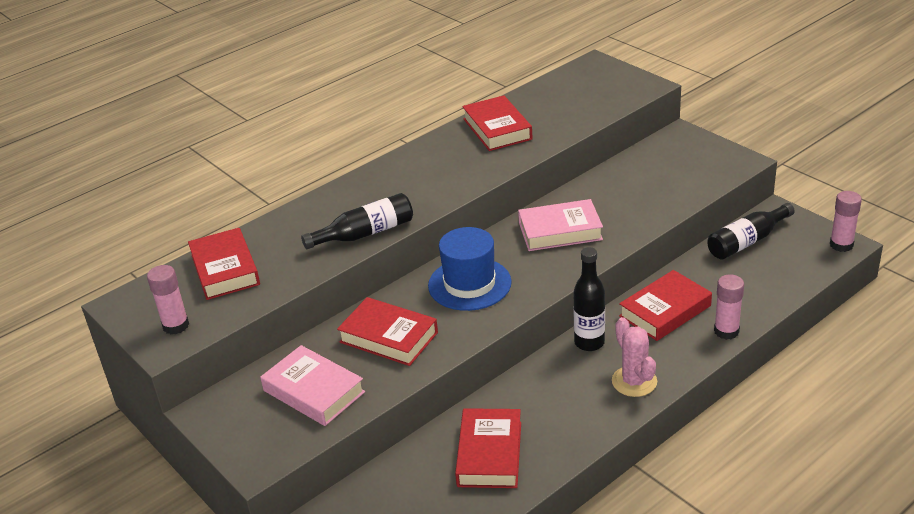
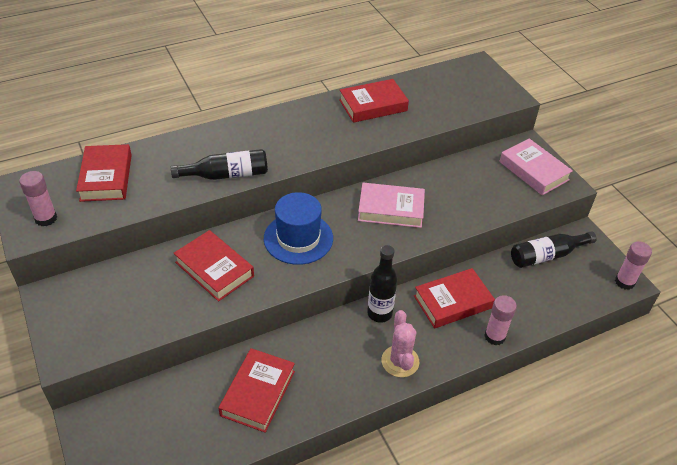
camera: 10 degrees right, 10 degrees up
(313, 391) = (135, 302): pink book -> pink book (533, 171)
(497, 129) = (373, 105): red book -> red book turned 75 degrees clockwise

